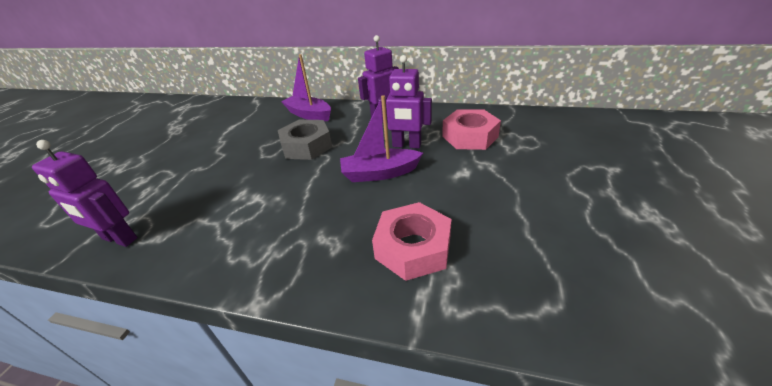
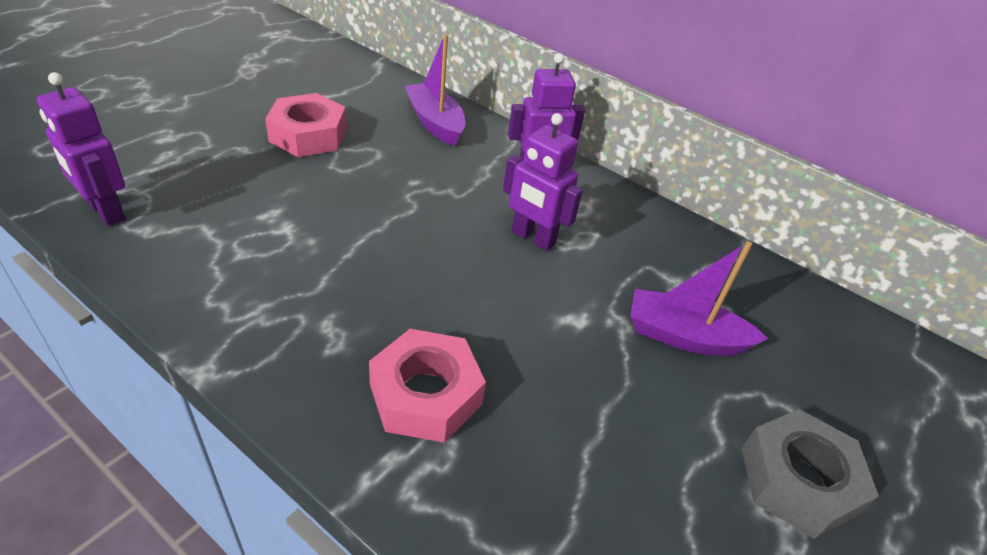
camera: 15 degrees right, 5 degrees up
(306, 146) = (397, 176): grey nut -> grey nut (797, 480)
(380, 173) = (463, 266): purple boat -> purple boat (684, 336)
(470, 136) = (635, 266): pink nut -> pink nut (308, 135)

